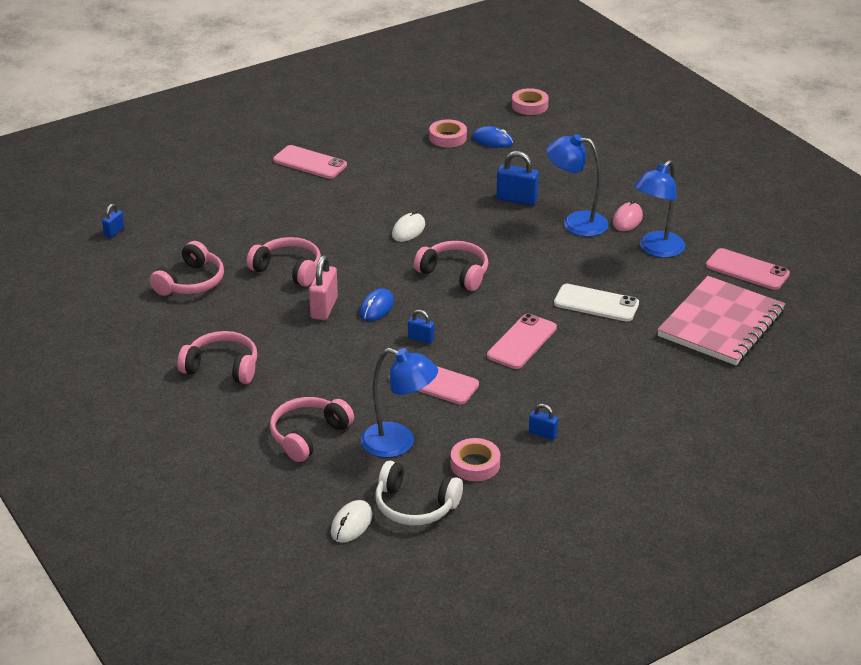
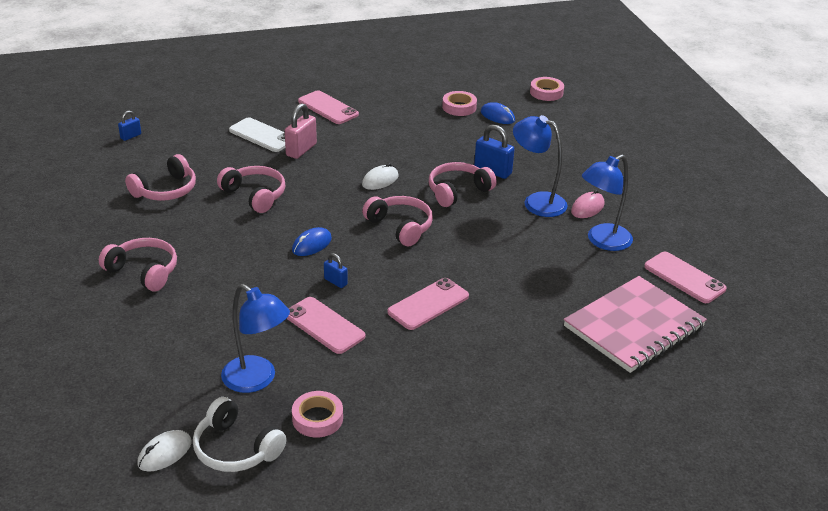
camera: 15 degrees right, 0 degrees up
(308, 435) = (179, 353): pink headphones -> pink headphones (457, 191)
(324, 308) = (265, 235): pink padlock -> pink padlock (301, 150)
(542, 434) = (400, 402): blue padlock -> none
(596, 303) = (519, 281): white phone -> white phone (262, 135)

